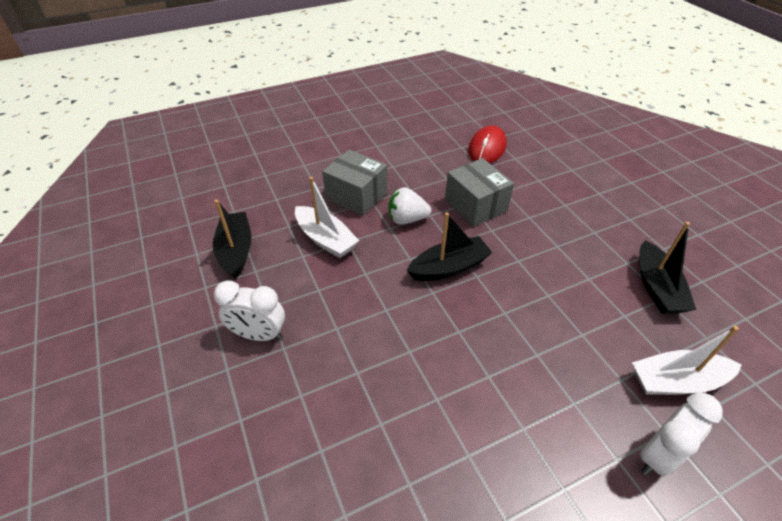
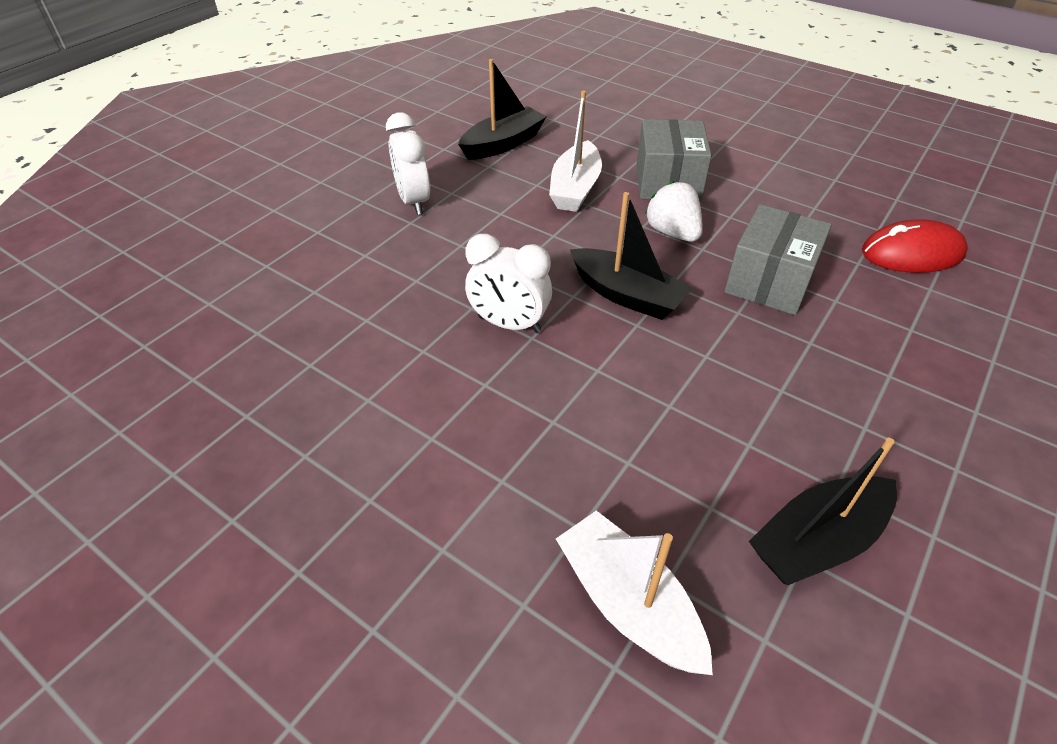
camera: 60 degrees right, 0 degrees up
(658, 455) = (476, 598): white clock -> white clock (509, 324)

